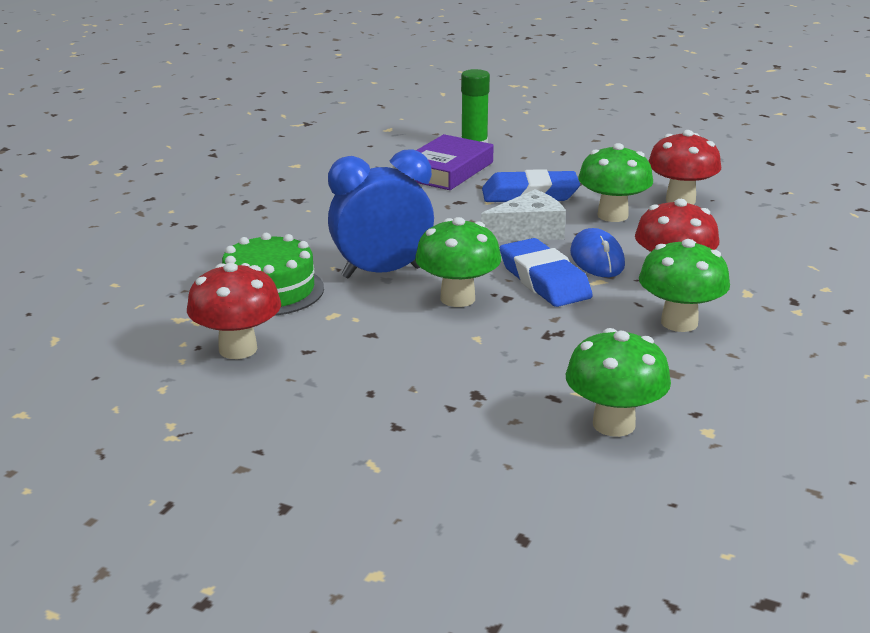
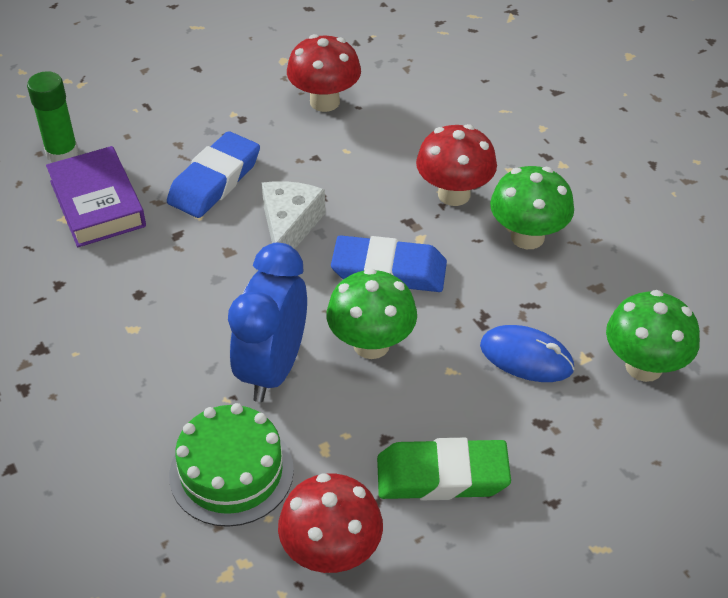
camera: 55 degrees left, 20 degrees up
(363, 368) = (442, 476): none -> green eraser
(597, 259) = (381, 216): blue mouse -> blue mouse (526, 357)
(612, 215) = (311, 157): green mushroom -> none

